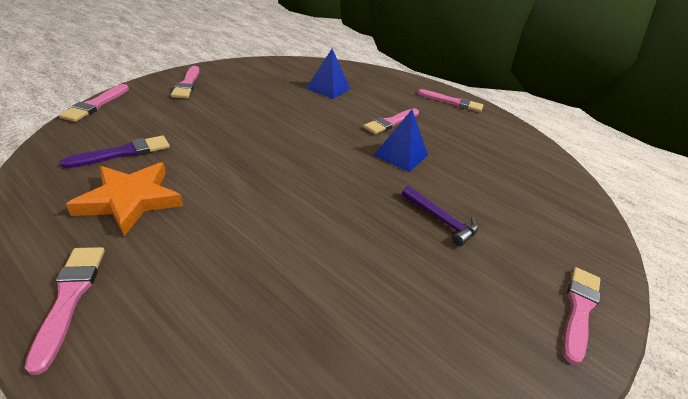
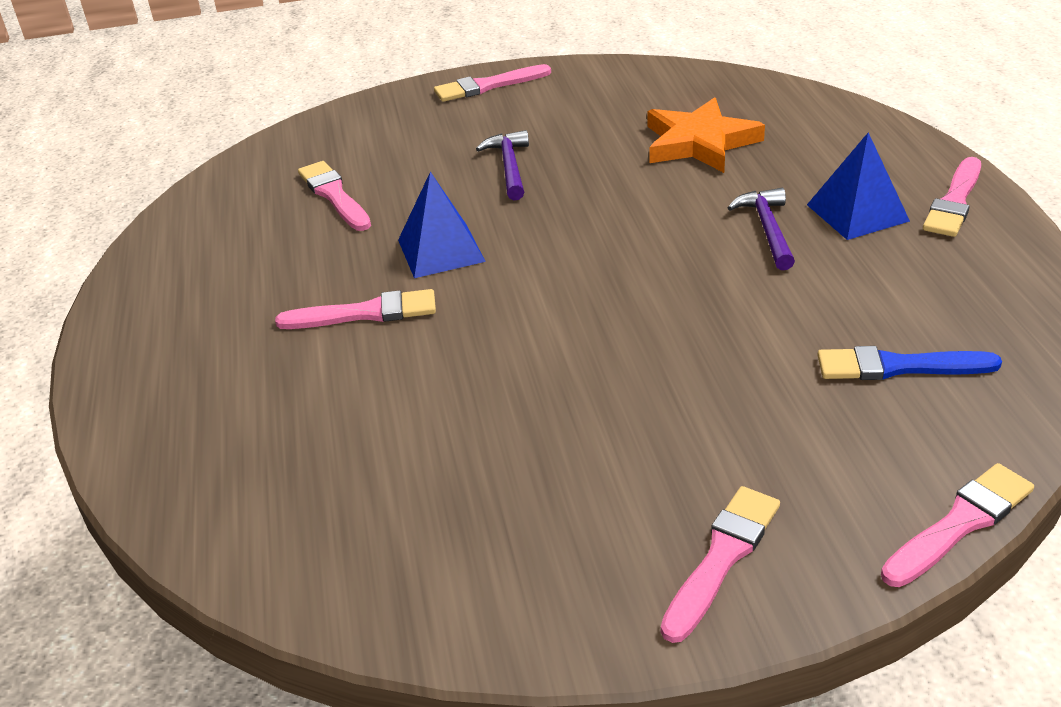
camera: 135 degrees left, 0 degrees up
(123, 153) = (898, 366): purple brush -> blue brush
(130, 200) = (890, 282): orange star -> orange star (700, 142)
(229, 219) = (767, 229): none -> purple hammer
(328, 88) = (374, 446): blue pyramid -> blue pyramid (857, 212)
(452, 102) = (153, 330): pink brush -> pink brush (334, 195)

